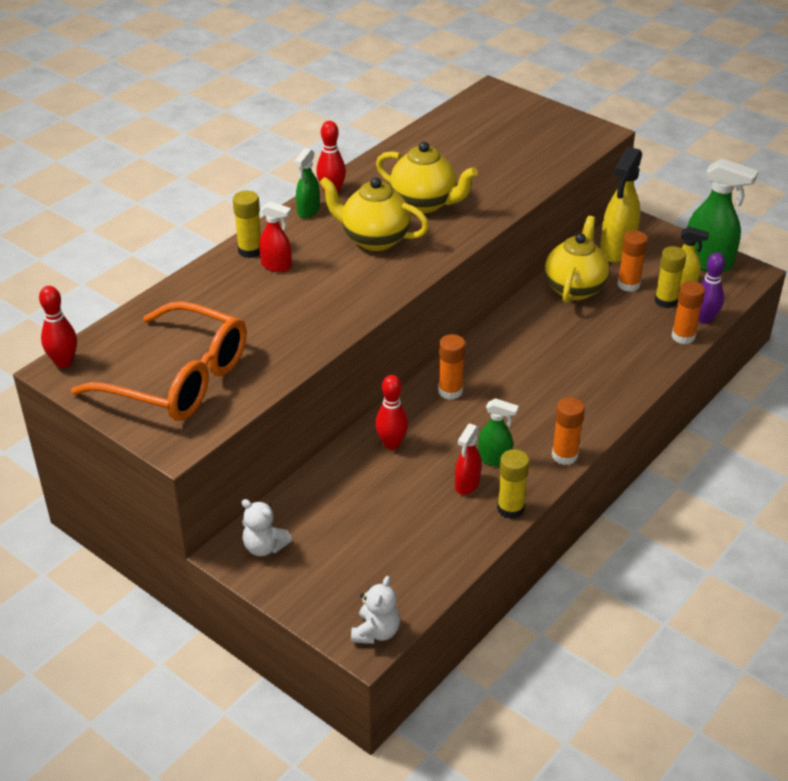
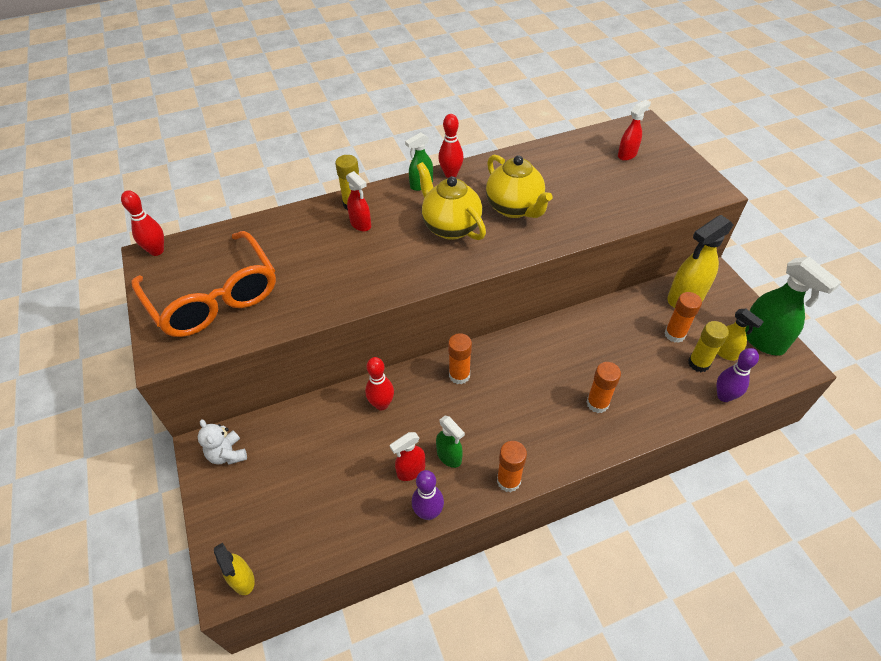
camera: 30 degrees right, 10 degrees up
(376, 632) = (243, 580): white teddy bear -> yellow spray bottle
(497, 123) = (627, 154): none -> red spray bottle
(510, 509) = (428, 512): yellow glue stick -> purple bowling pin
(574, 288) = (625, 320): yellow teapot -> none
(683, 336) = (692, 406): orange glue stick -> orange glue stick (597, 403)

